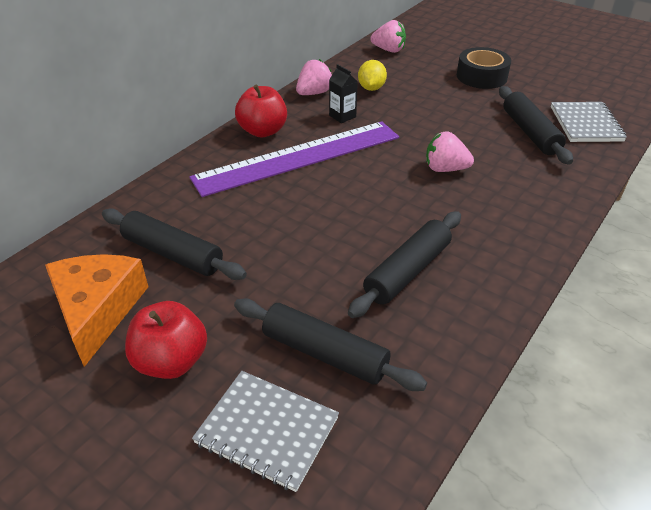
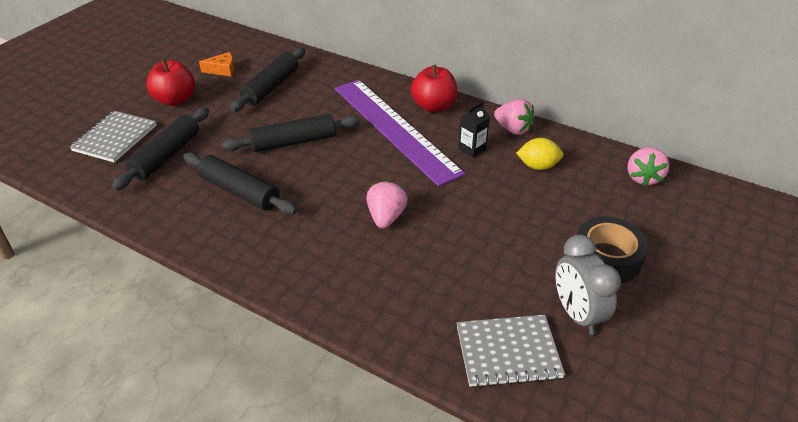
camera: 85 degrees right, 0 degrees up
(97, 310) = (222, 70): orange cheese -> orange cheese, size x0.50
(530, 132) = (472, 291): black rolling pin -> black rolling pin (294, 142)
(540, 94) = (577, 314): none -> grey clock

